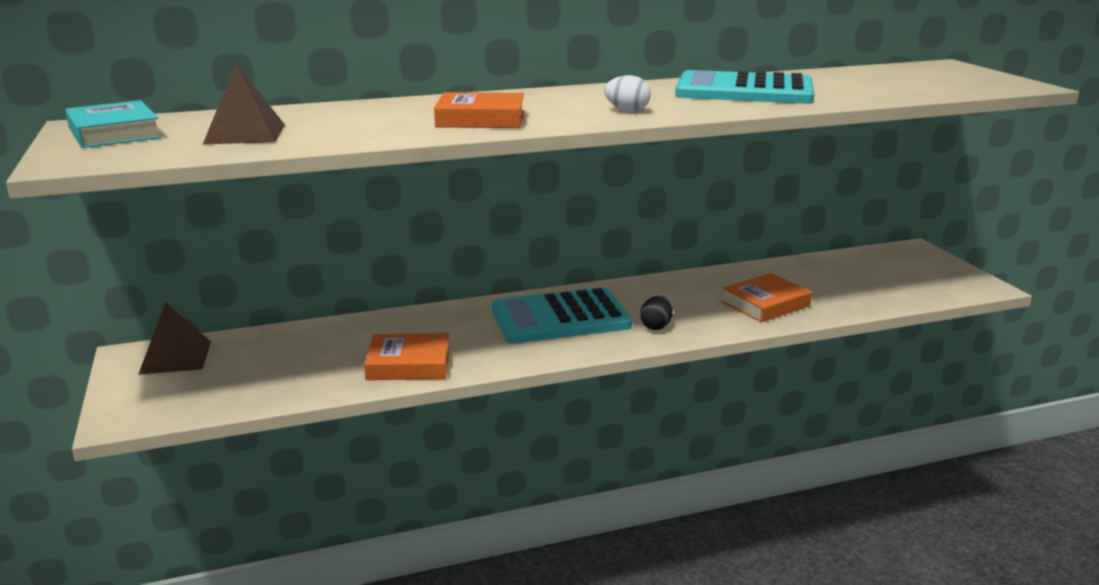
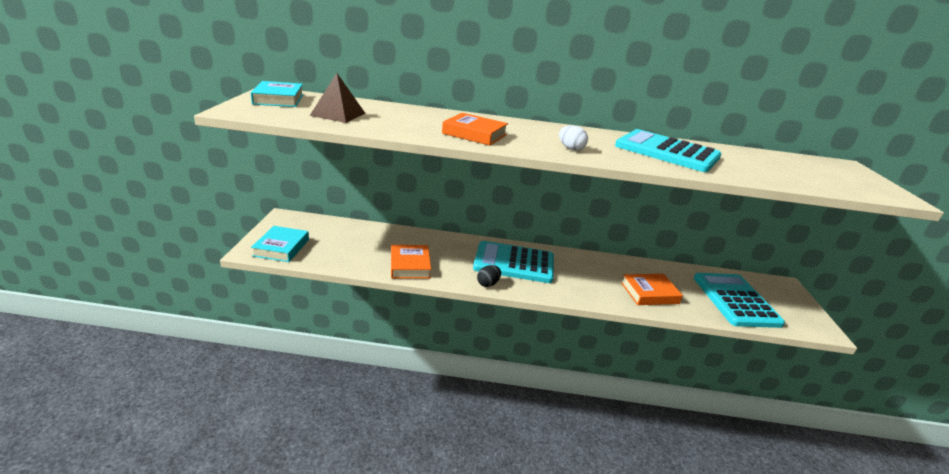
camera: 20 degrees right, 5 degrees up
(170, 399) = (281, 247): none -> turquoise book
(175, 357) = (302, 225): brown pyramid -> none
(408, 364) = (410, 265): orange book -> orange book turned 60 degrees clockwise
(656, 326) = (567, 286): black egg -> black egg (488, 284)
(871, 283) = (735, 300): none -> turquoise calculator

